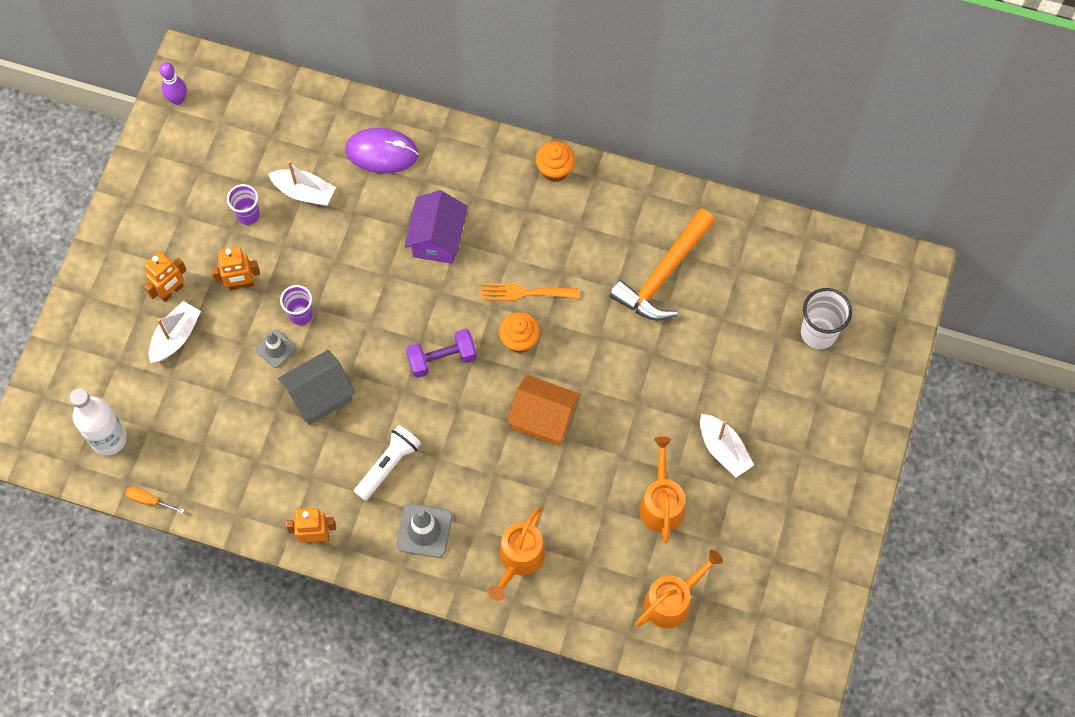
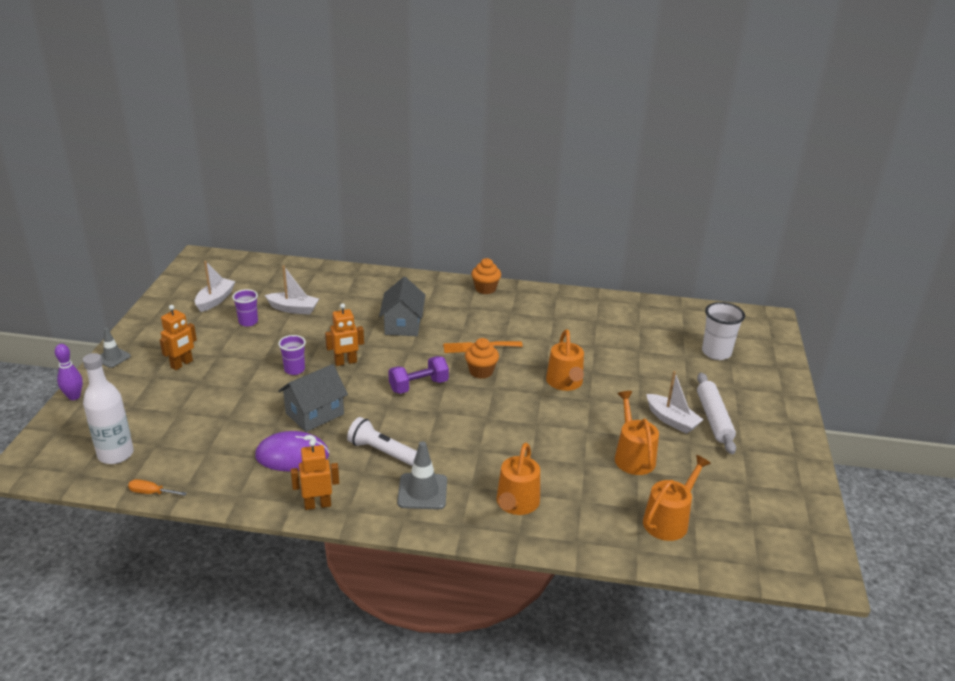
camera: 10 degrees left, 35 degrees down
(176, 337) = (184, 389): white boat -> white boat (215, 300)
(178, 99) = (193, 272): purple bowling pin -> purple bowling pin (74, 396)
(241, 284) = (242, 357): orange robot -> orange robot (346, 362)
(275, 349) = (273, 390): grey traffic cone -> grey traffic cone (112, 357)
(382, 152) = (352, 288): purple mouse -> purple mouse (292, 456)
(388, 465) = (382, 451): white flashlight -> white flashlight turned 90 degrees counterclockwise
(437, 238) = (403, 325): purple house -> grey house
(543, 418) = (513, 413): orange house -> none
(615, 371) = (565, 383): none -> orange watering can
(663, 274) = (584, 332): orange hammer -> none
(773, 452) = (714, 419): none -> white rolling pin

